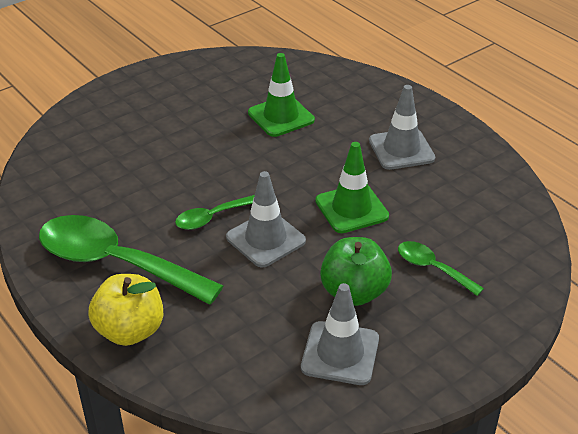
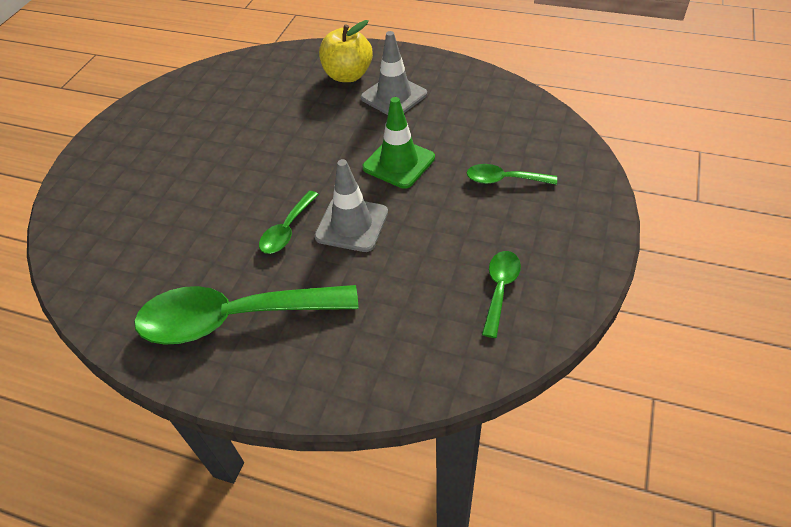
camera: 30 degrees left, 10 degrees up
(130, 330) = (305, 374): yellow apple -> yellow apple (348, 75)
(281, 116) = (270, 113): green traffic cone -> none
(340, 353) = (500, 289): grey traffic cone -> green spoon
(354, 292) = (464, 231): green apple -> none

